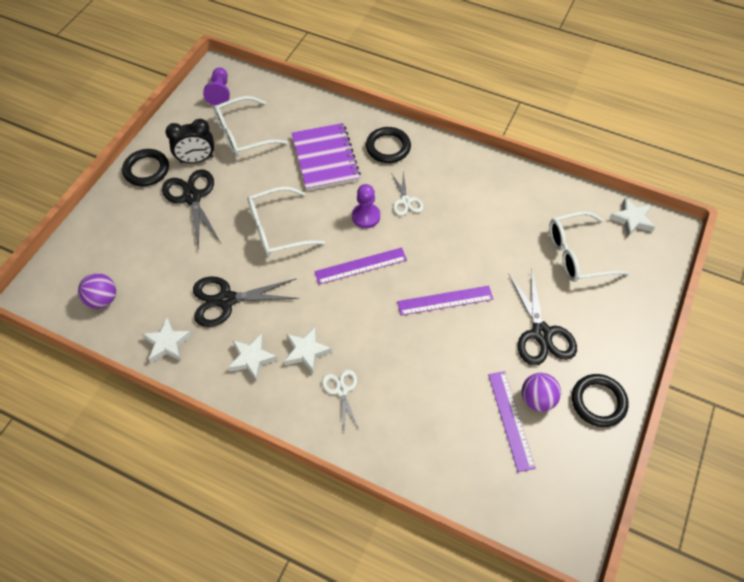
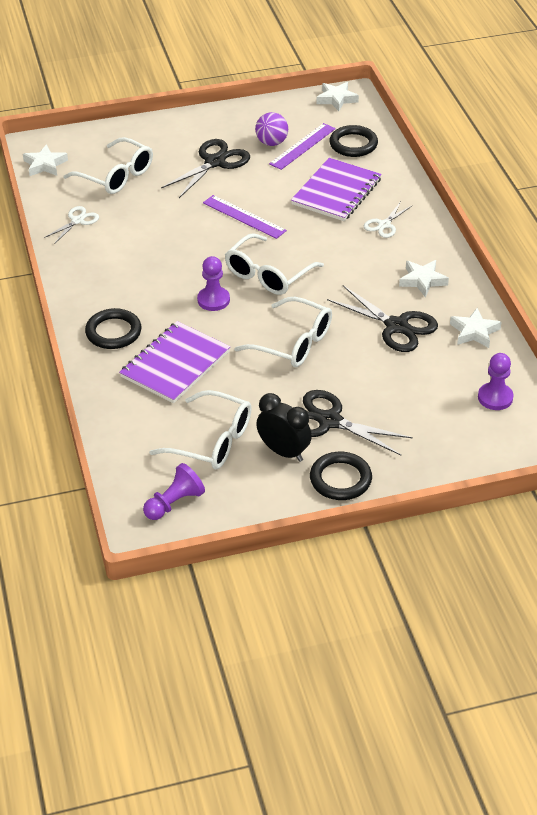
camera: 130 degrees left, 15 degrees down
(103, 299) = (495, 397): purple ball -> purple pawn
(192, 197) = (329, 421): black scissors -> black scissors turned 90 degrees clockwise
(306, 351) = (379, 258): white star -> white star (336, 99)
(360, 265) = (268, 275): purple ruler -> white glasses
(406, 201) = (167, 287): white scissors -> white scissors (77, 221)
(418, 391) = (336, 192): none -> purple notebook
(598, 402) = (240, 119): black ring -> black ring (353, 144)

